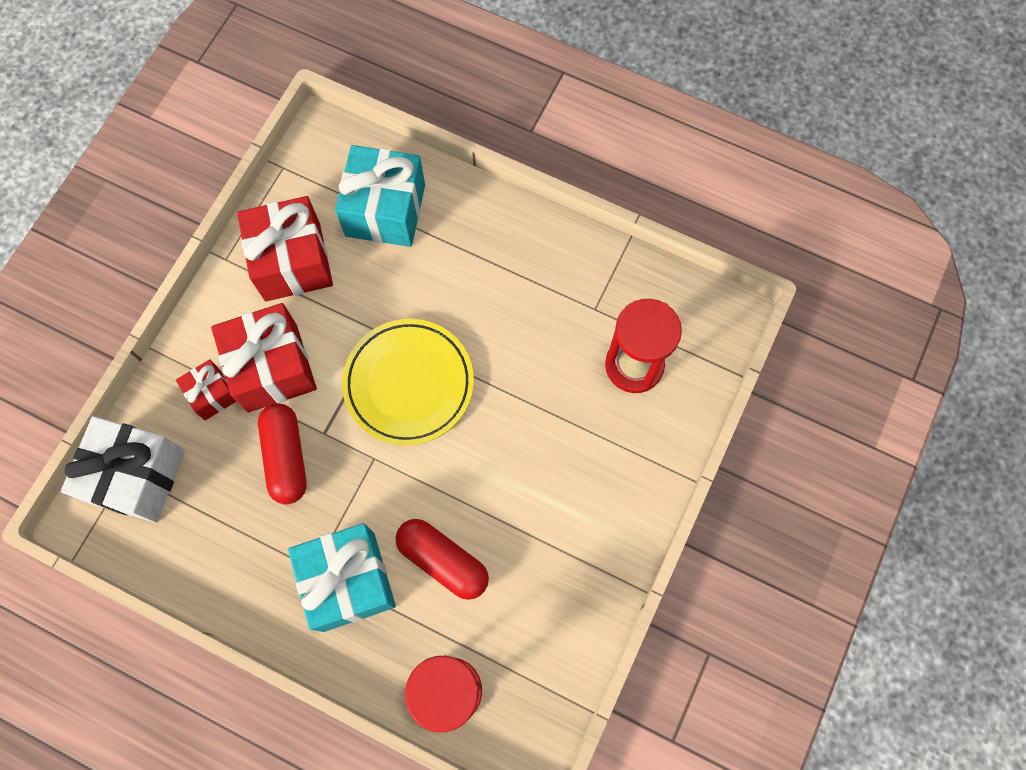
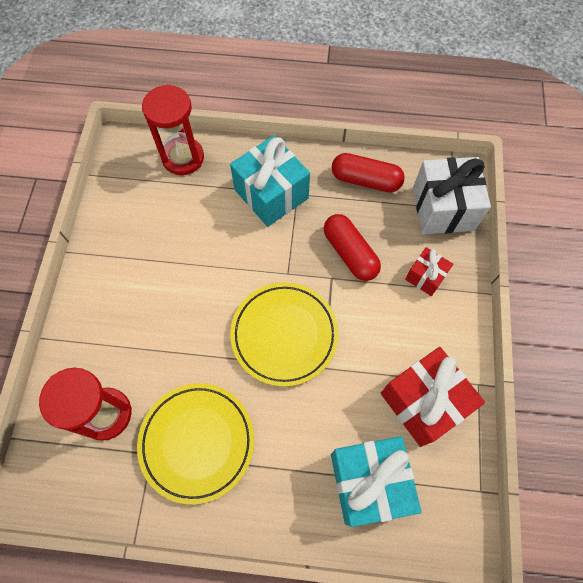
camera: 160 degrees right, 5 degrees down
(272, 368) = (392, 311): red gift -> none
(443, 561) = (213, 225): red capsule -> red capsule (365, 180)
(544, 304) = (197, 442): none -> yellow plate

